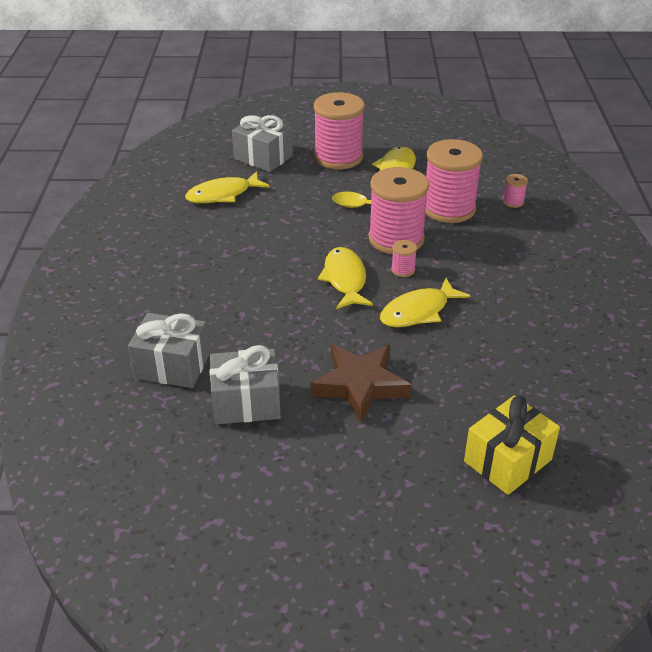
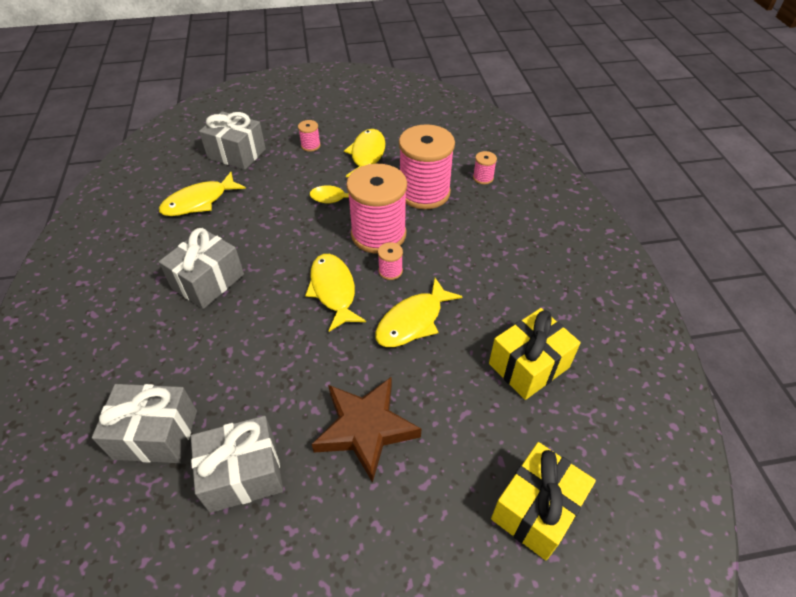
camera: 10 degrees left, 10 degrees up
(226, 259) = (208, 281): none -> grey gift
(338, 157) = (310, 145): pink spool -> pink spool, size x0.41
(525, 358) = (529, 365): none -> yellow gift

